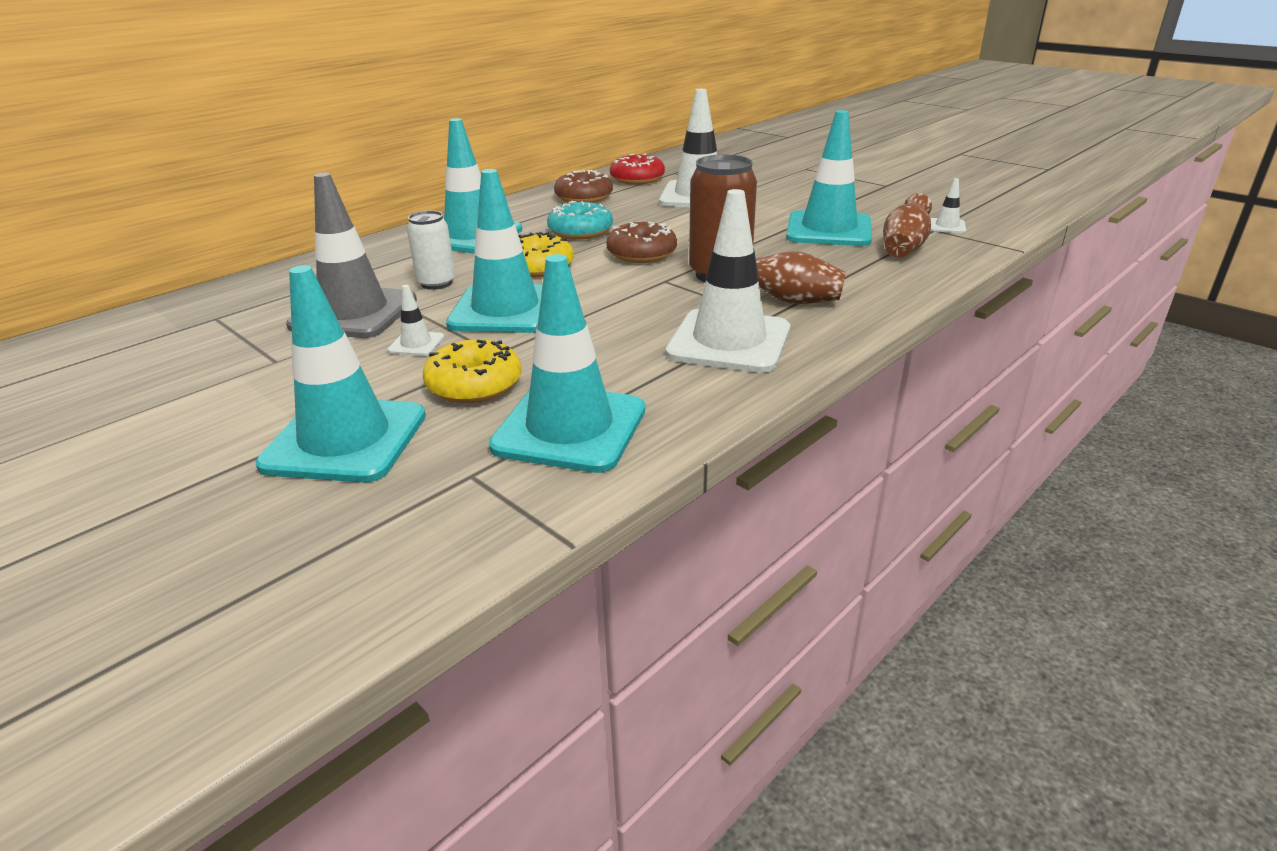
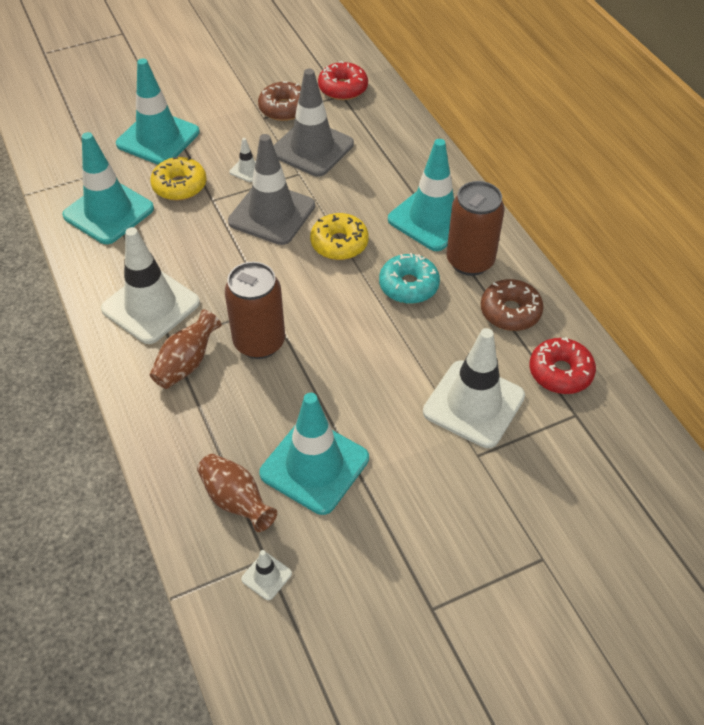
camera: 110 degrees right, 20 degrees up
(196, 320) = (343, 88): none -> red donut
(436, 283) = (340, 188): white can -> none
(505, 310) = (272, 214): turquoise traffic cone -> grey traffic cone
(528, 216) = (470, 261): none -> brown can
(642, 254) = (332, 309): brown donut -> brown donut (284, 108)

